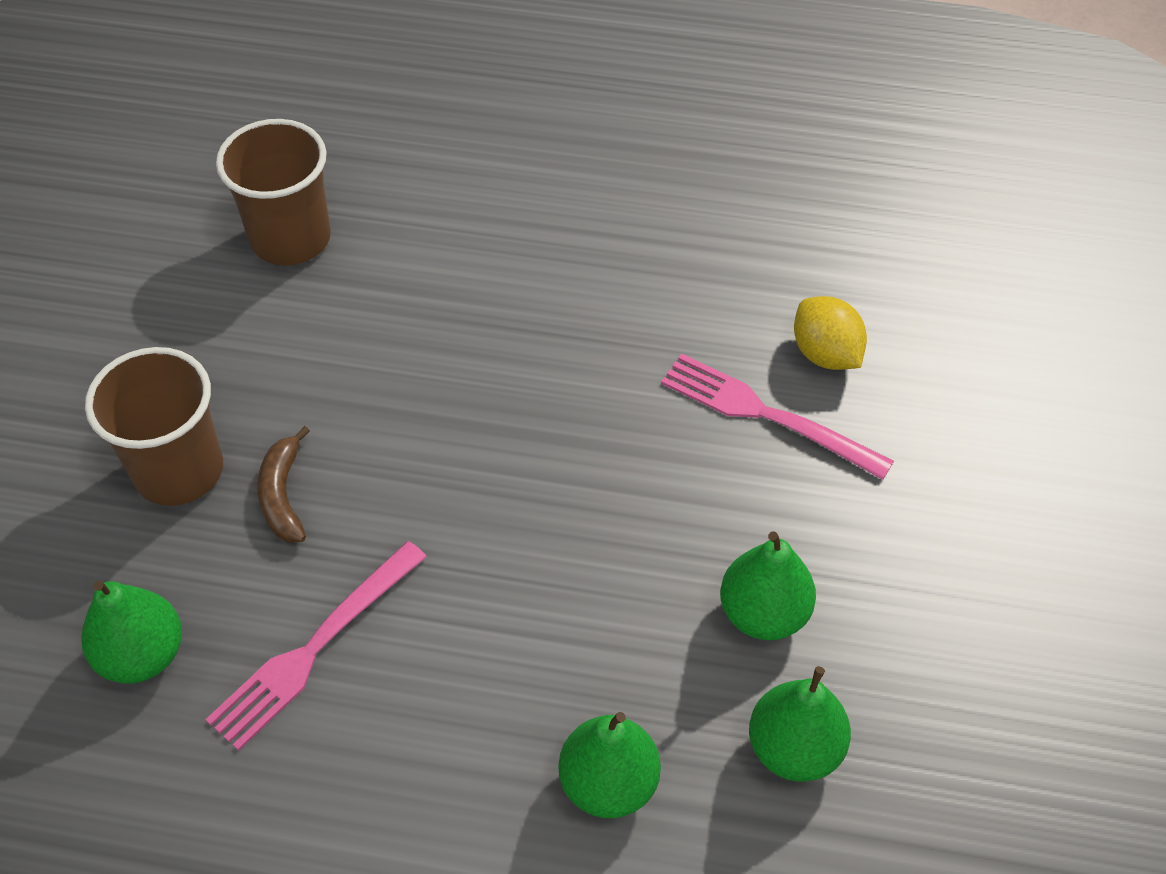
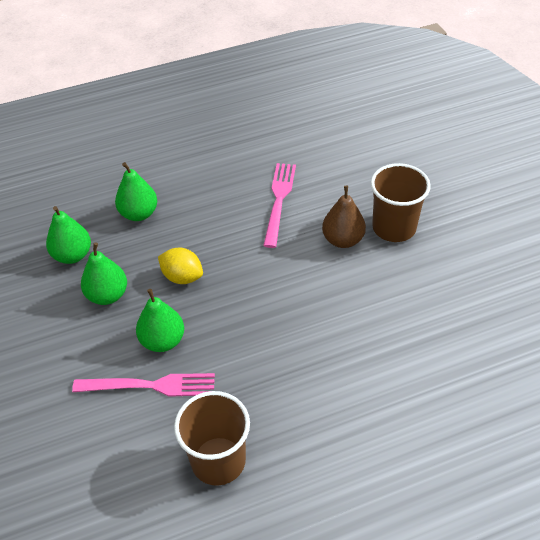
camera: 150 degrees right, 5 degrees down
(142, 655) = (337, 171): green pear -> green pear (163, 341)
(283, 495) = (343, 240): brown banana -> brown pear
(291, 238) = (466, 350): brown cup -> brown cup (218, 461)
(825, 354) = (135, 439): yellow lemon -> yellow lemon (182, 277)

